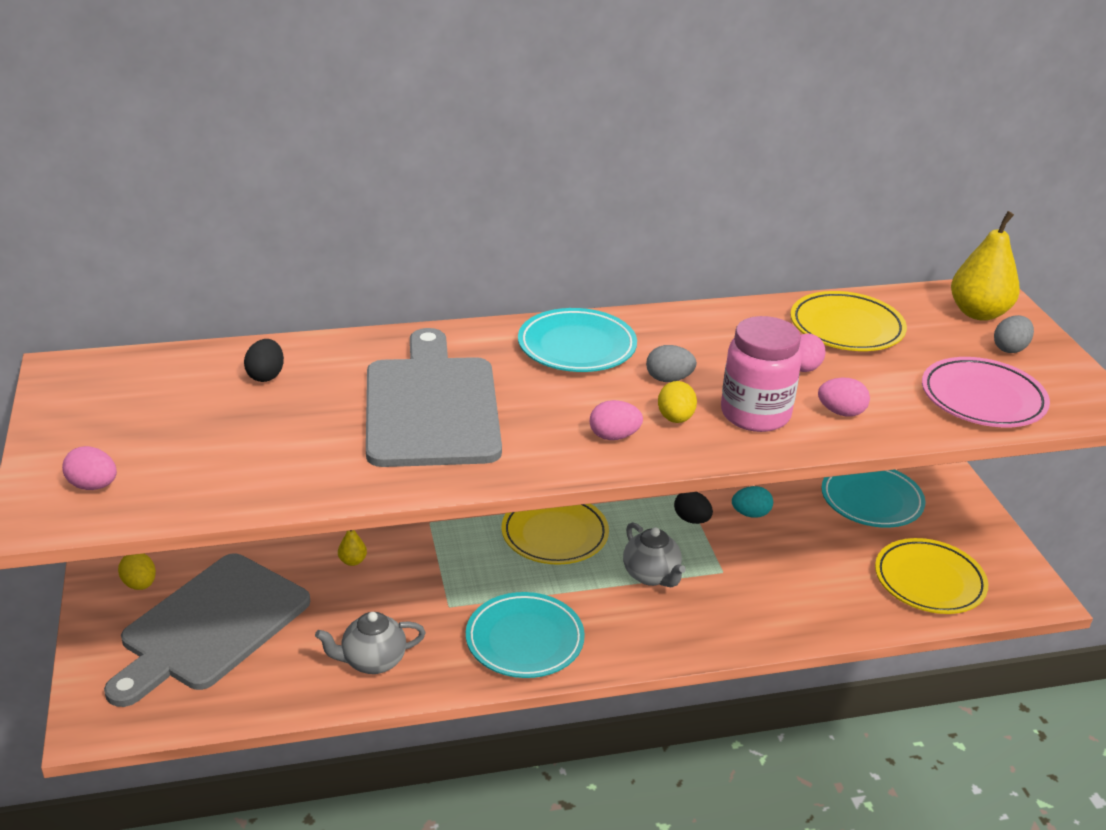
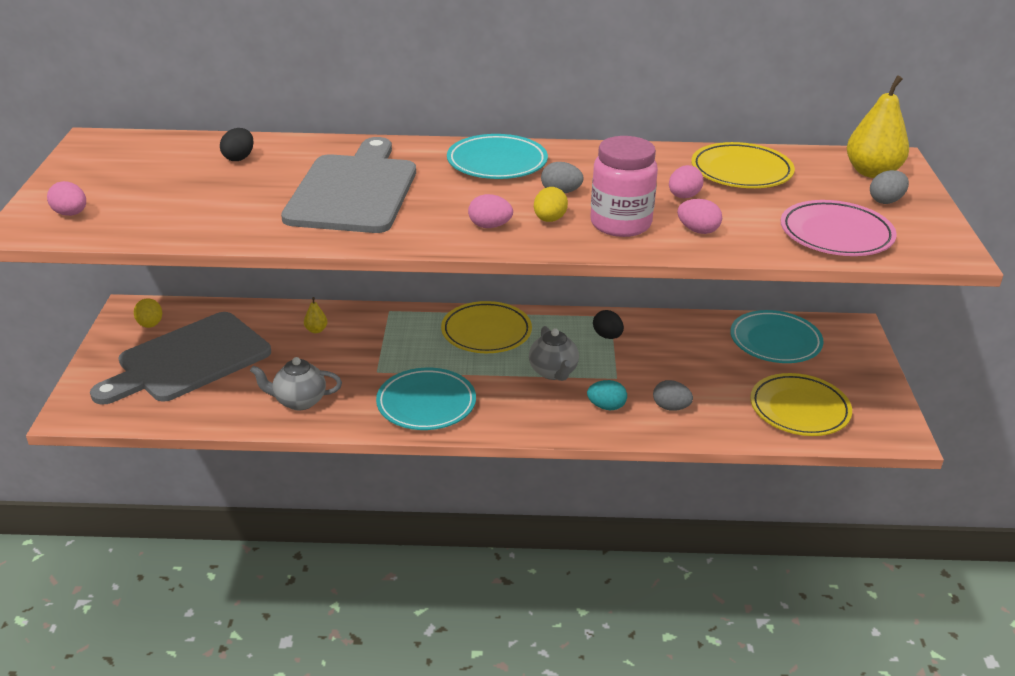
camera: 15 degrees right, 0 degrees up
(750, 514) = (661, 338): turquoise egg -> turquoise egg (606, 407)
(796, 600) = (671, 407): none -> grey egg

